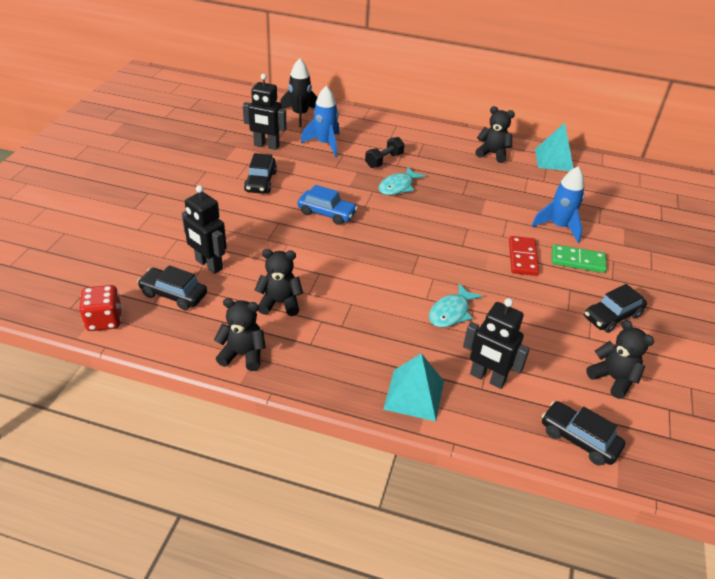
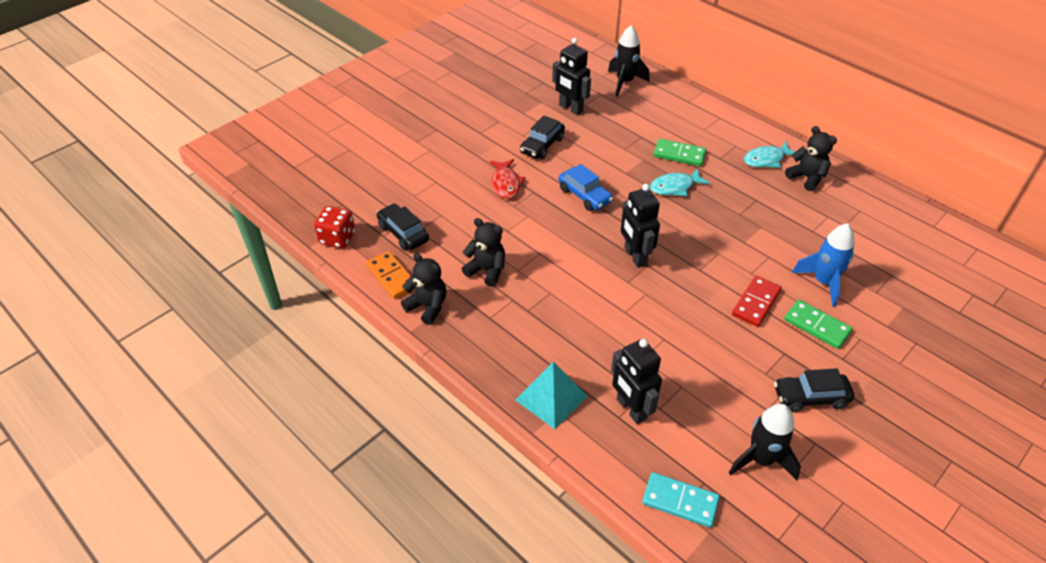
camera: 30 degrees right, 5 degrees up
(187, 338) = (391, 277): none -> orange domino
(208, 265) = (447, 214): black robot -> black robot (635, 256)
(248, 222) = (506, 184): none -> red fish
(325, 144) = (629, 121): blue rocket -> none
(384, 160) = (679, 154): black dumbbell -> green domino
(451, 312) = (640, 334): turquoise fish -> turquoise fish (766, 159)
(554, 160) = (876, 204): turquoise pyramid -> none
(579, 439) = (680, 501): black car -> turquoise domino
(613, 378) = (761, 459): black teddy bear -> black rocket

